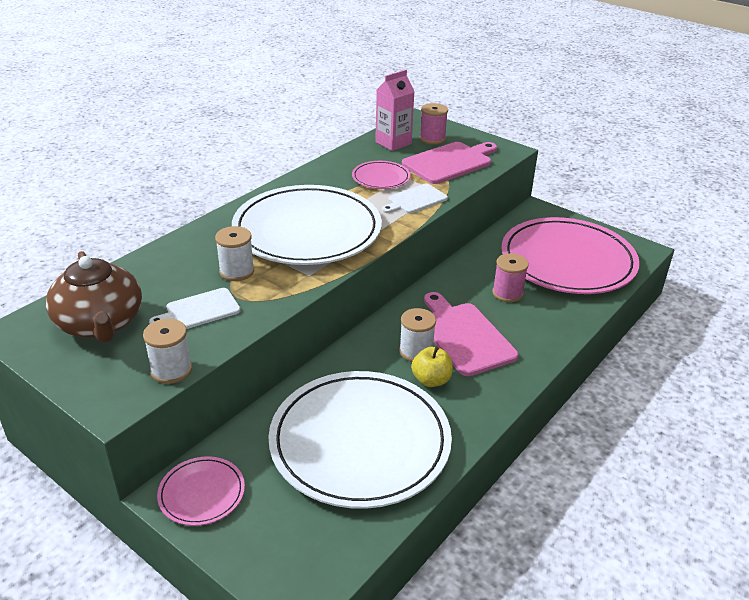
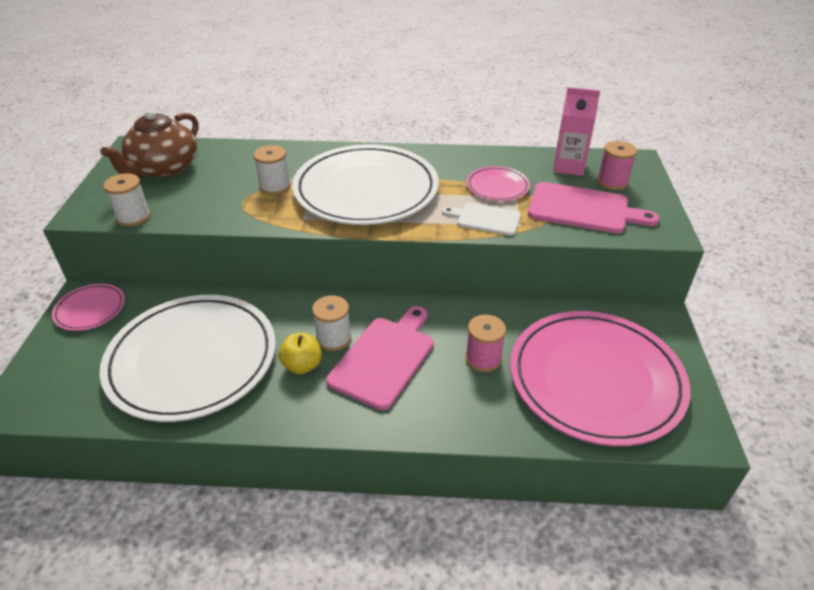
camera: 55 degrees right, 5 degrees up
(199, 310) = (211, 195): white cutting board -> none

